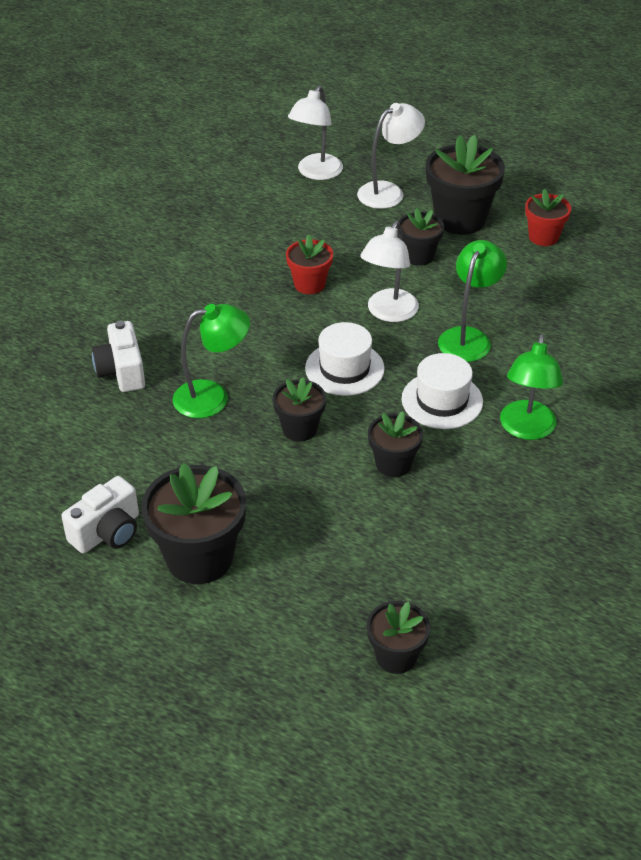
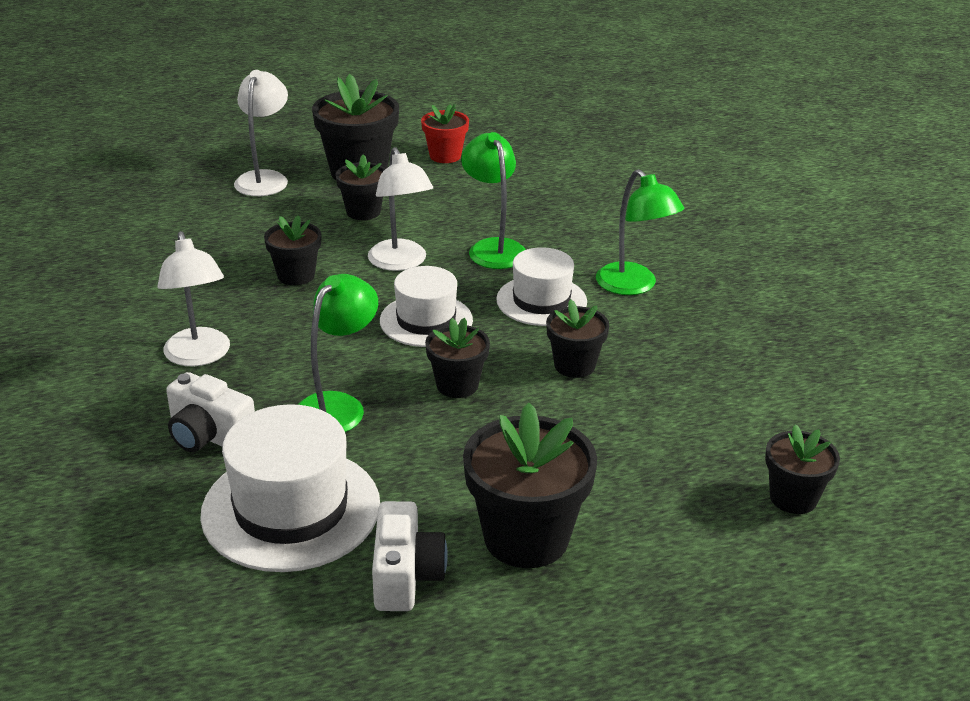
camera: 45 degrees left, 10 degrees down
(104, 448) = (291, 509): none -> white hat
(309, 284) = (296, 275): red flower pot -> black flower pot
(316, 173) = (172, 192): white lamp -> white lamp (199, 356)

